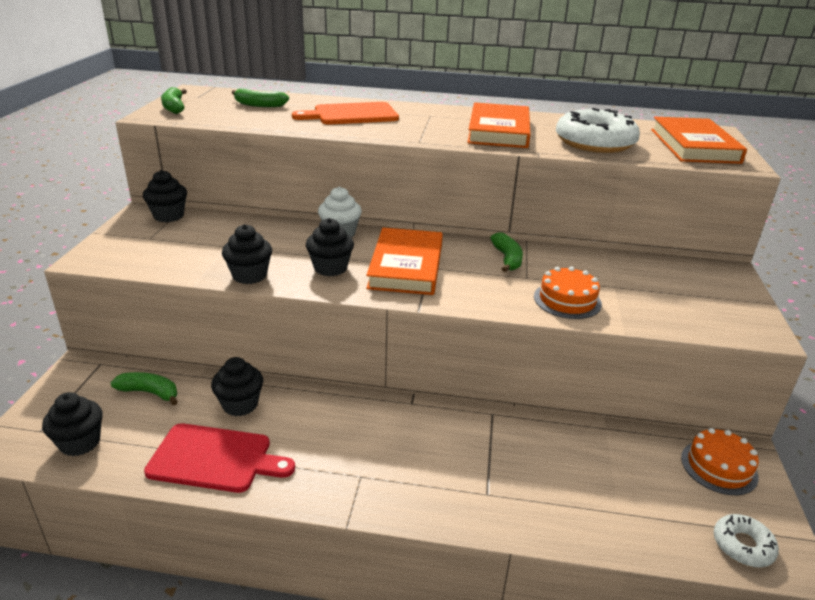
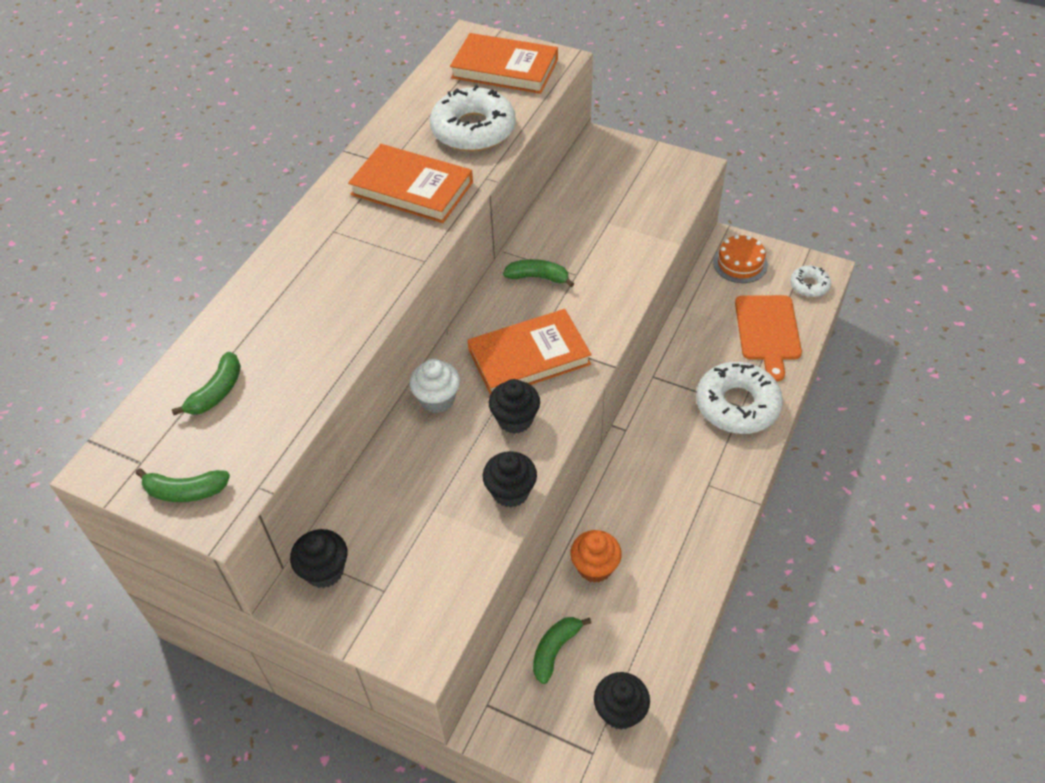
camera: 70 degrees left, 20 degrees up
(215, 458) = (666, 592): red cutting board -> none
(240, 404) = (595, 567): black cupcake -> orange cupcake
(352, 114) = (302, 302): orange cutting board -> orange cutting board (768, 331)
(406, 266) = (529, 357): orange book -> orange book turned 45 degrees counterclockwise
(487, 489) = (737, 405): none -> white donut
(567, 300) = (622, 260): orange cake -> none

